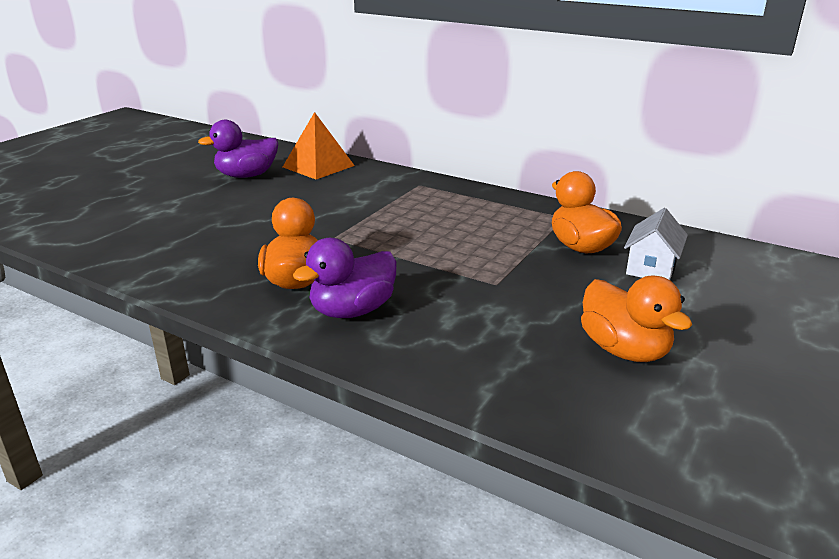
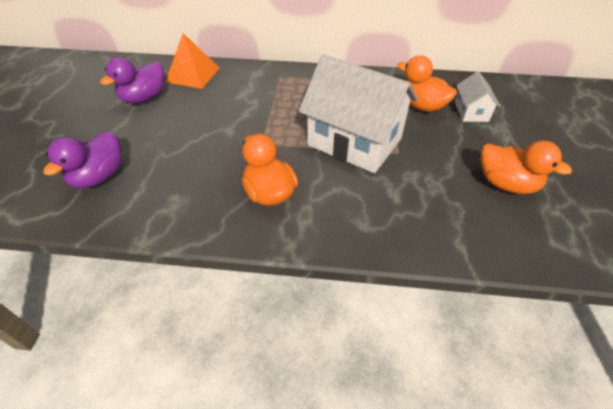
camera: 25 degrees left, 20 degrees up
(352, 311) = (330, 207): purple duck -> purple duck (99, 176)
(448, 261) = (354, 142): none -> white house

